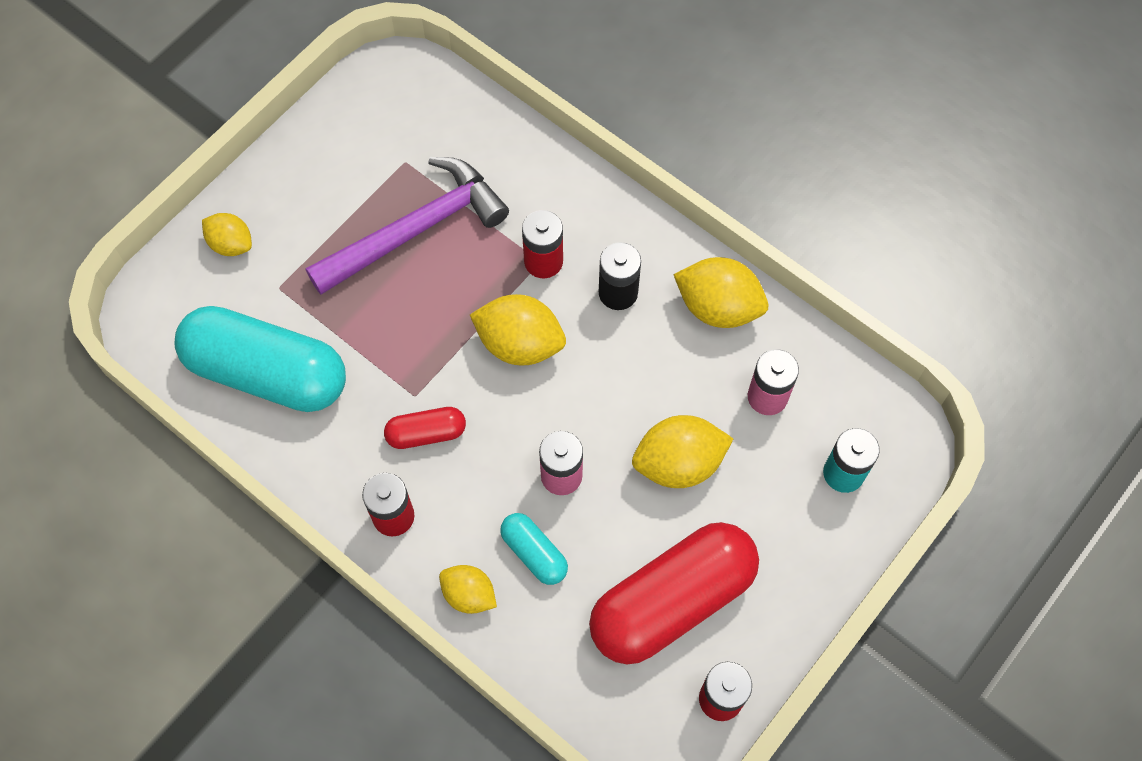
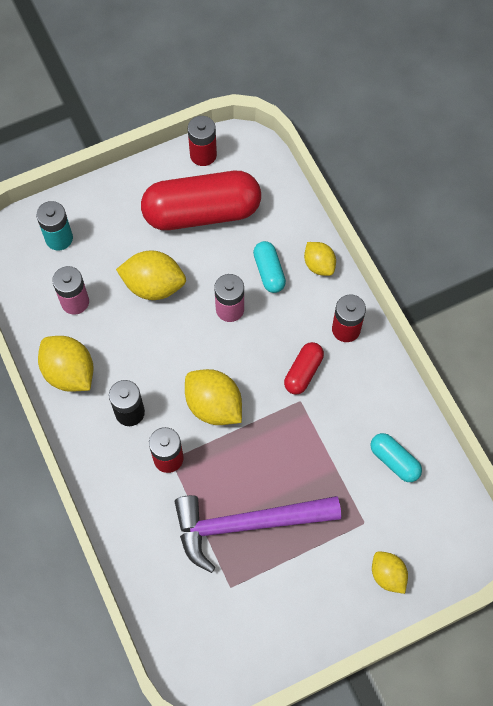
camera: 155 degrees left, 0 degrees up
(267, 372) = (394, 461): turquoise capsule -> turquoise capsule, size x0.46
(426, 433) = (303, 372): red capsule -> red capsule turned 75 degrees counterclockwise

